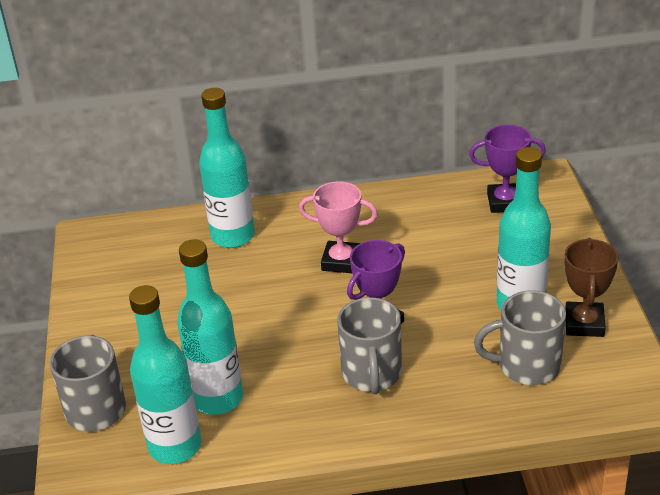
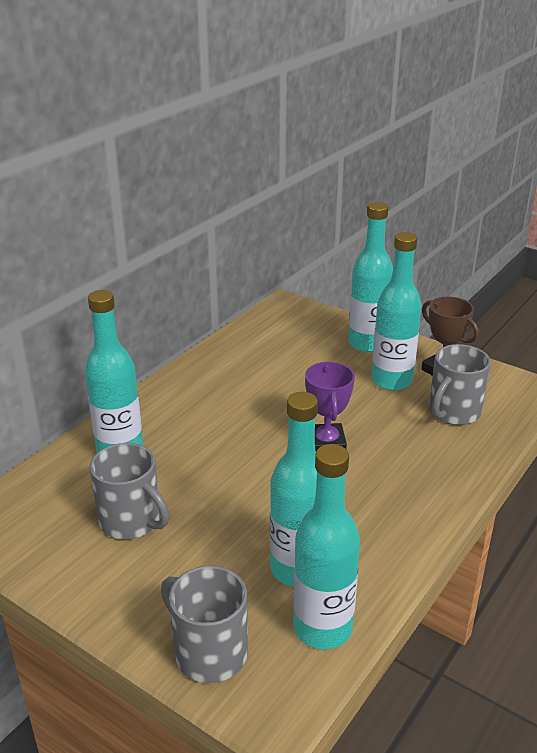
camera: 50 degrees left, 5 degrees down
(341, 261) = (235, 420): pink trophy -> none
(372, 374) = (375, 477): grey mug -> grey mug (131, 521)
(505, 202) = (285, 329): purple trophy -> none
(556, 257) = (367, 343): none -> turquoise bottle

